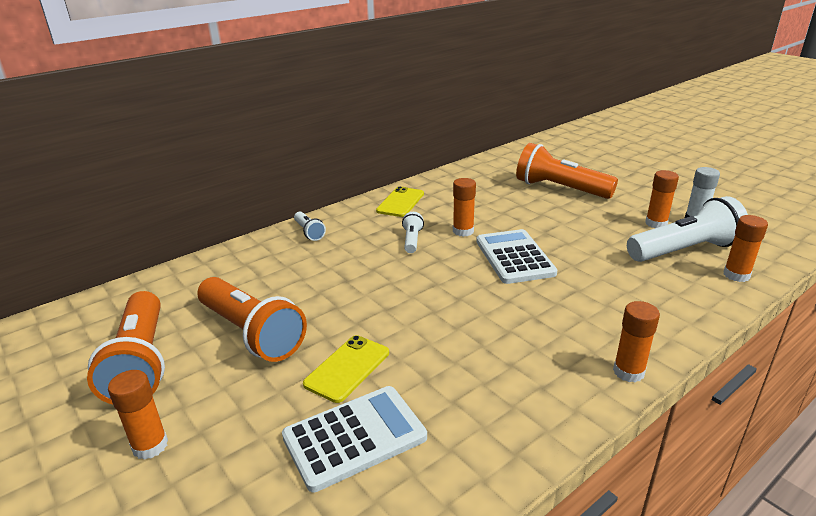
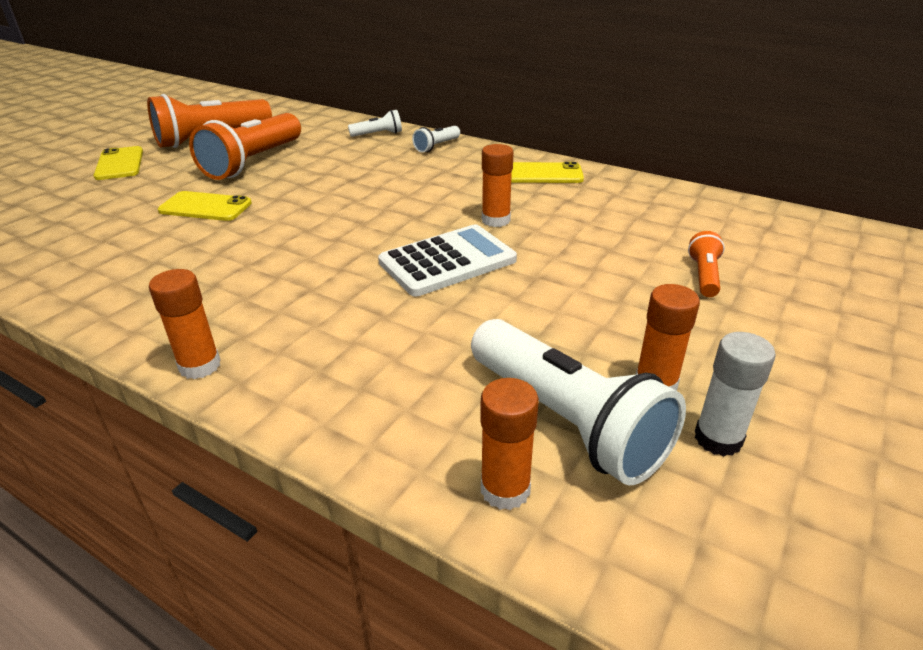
camera: 70 degrees right, 5 degrees up
(150, 446) = (120, 164): orange glue stick -> yellow phone
(354, 437) = (114, 227): white calculator -> none
(412, 240) = (452, 195): white flashlight -> white flashlight (378, 134)
(560, 189) = (704, 276): orange flashlight -> orange flashlight, size x0.47

